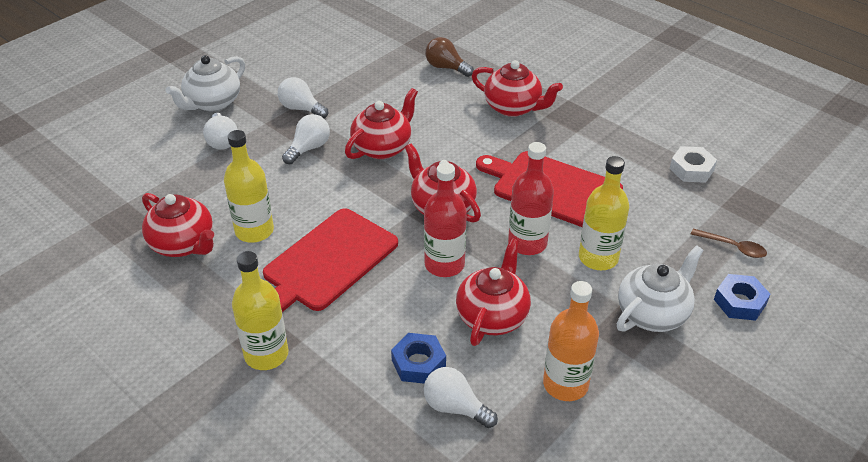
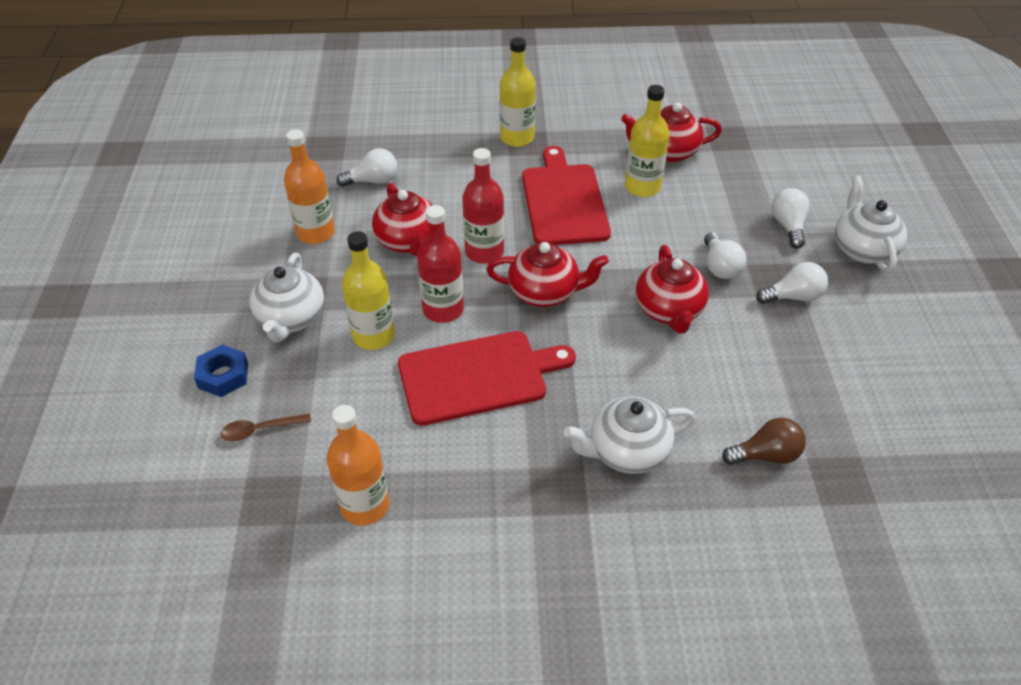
camera: 135 degrees right, 5 degrees up
(222, 141) = (788, 226): white light bulb -> white light bulb turned 60 degrees clockwise
(418, 363) = (423, 187): blue nut -> none
(513, 107) = (626, 451): red teapot -> white teapot
(691, 169) = (365, 505): white nut -> orange bottle

